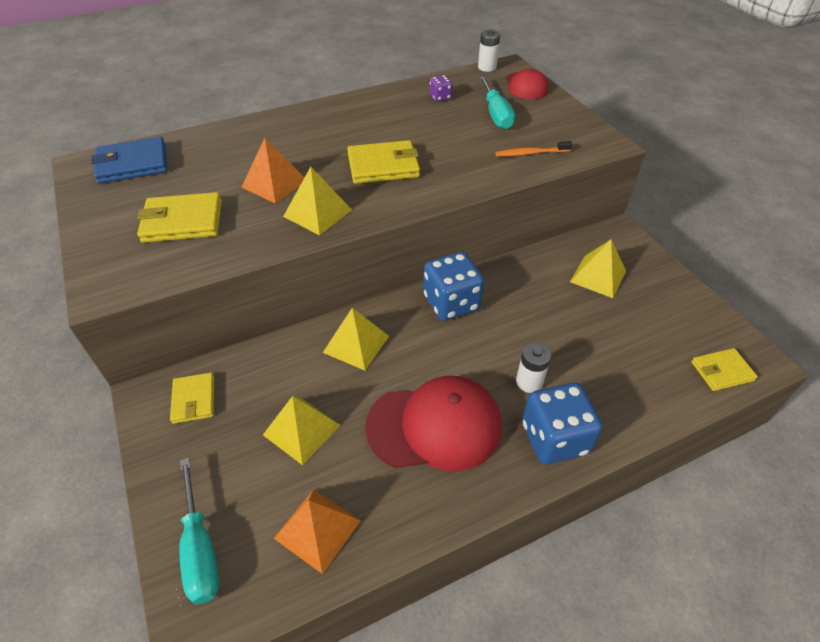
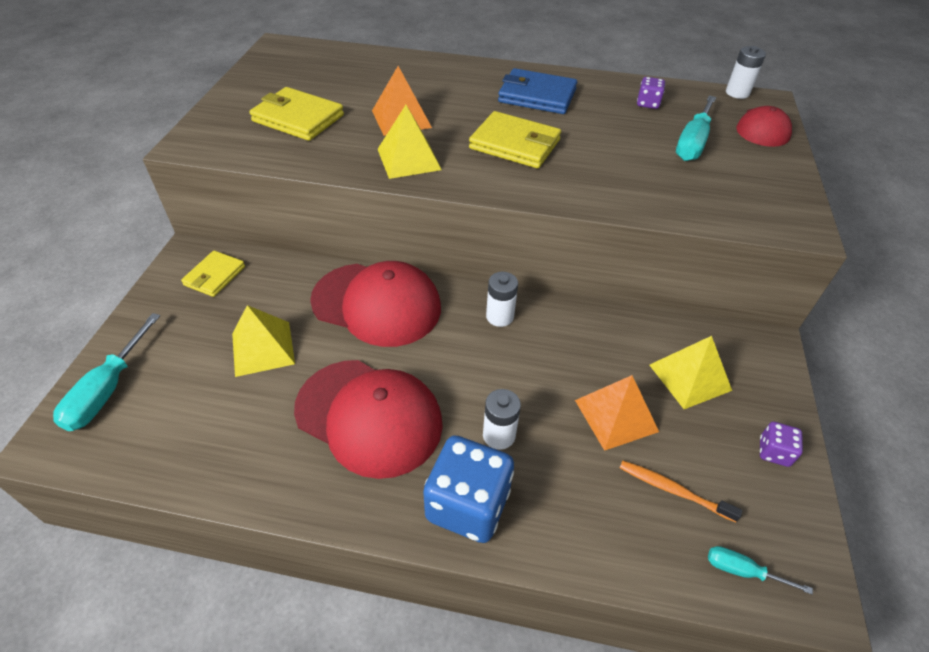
camera: 35 degrees right, 0 degrees up
(133, 164) = (313, 59): blue wallet -> blue wallet (537, 96)
(317, 529) = (193, 435): orange pyramid -> orange pyramid (616, 415)
(356, 344) = (377, 304): yellow pyramid -> red cap
(451, 303) = (499, 316): blue dice -> white battery
(531, 153) = (688, 197): orange toothbrush -> orange toothbrush (673, 490)
(677, 294) = (773, 452): none -> purple dice
(722, 371) = (743, 571): yellow wallet -> turquoise screwdriver

